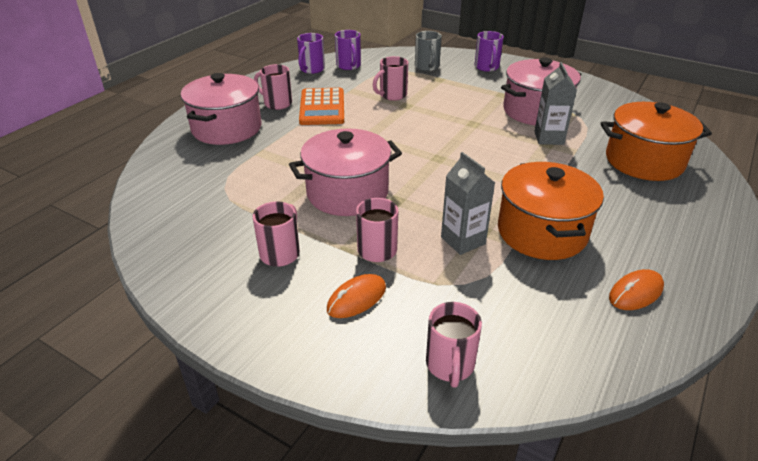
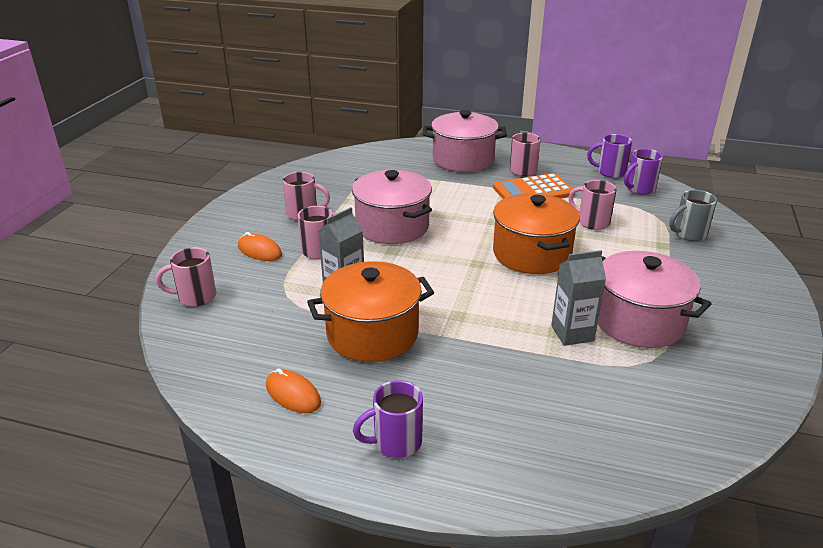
camera: 75 degrees right, 5 degrees down
(487, 67) = (736, 276): purple mug -> purple mug (396, 442)
(644, 161) = (565, 415): orange pot -> orange pot (531, 254)

